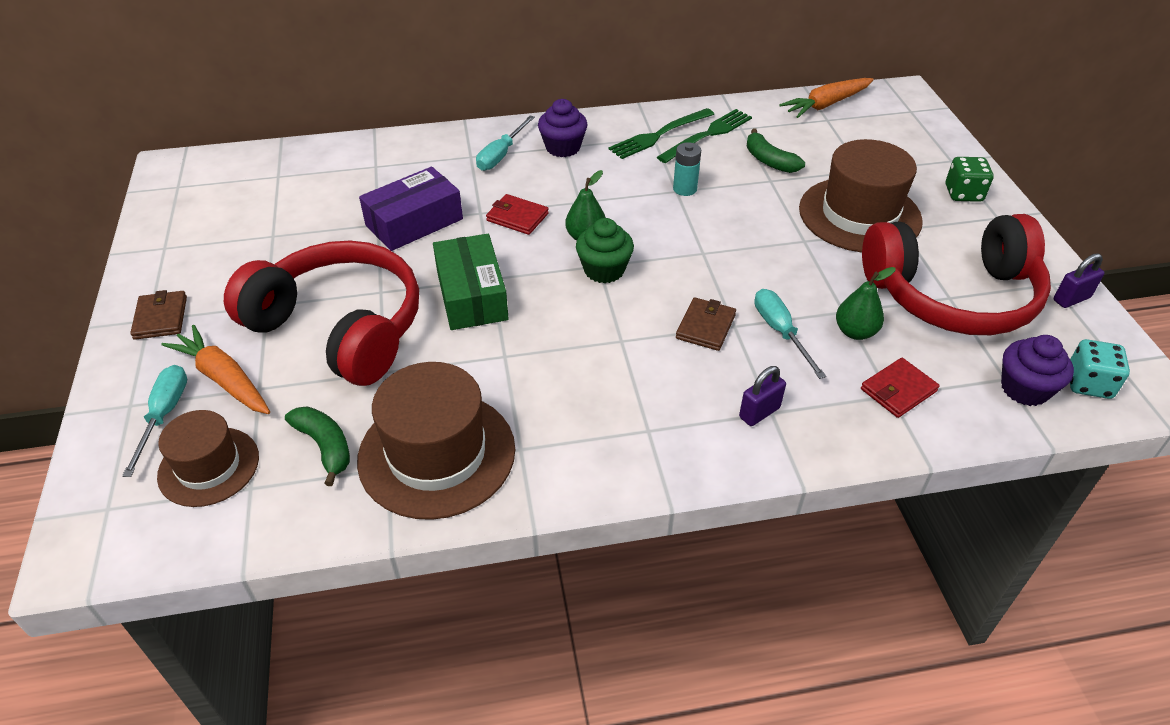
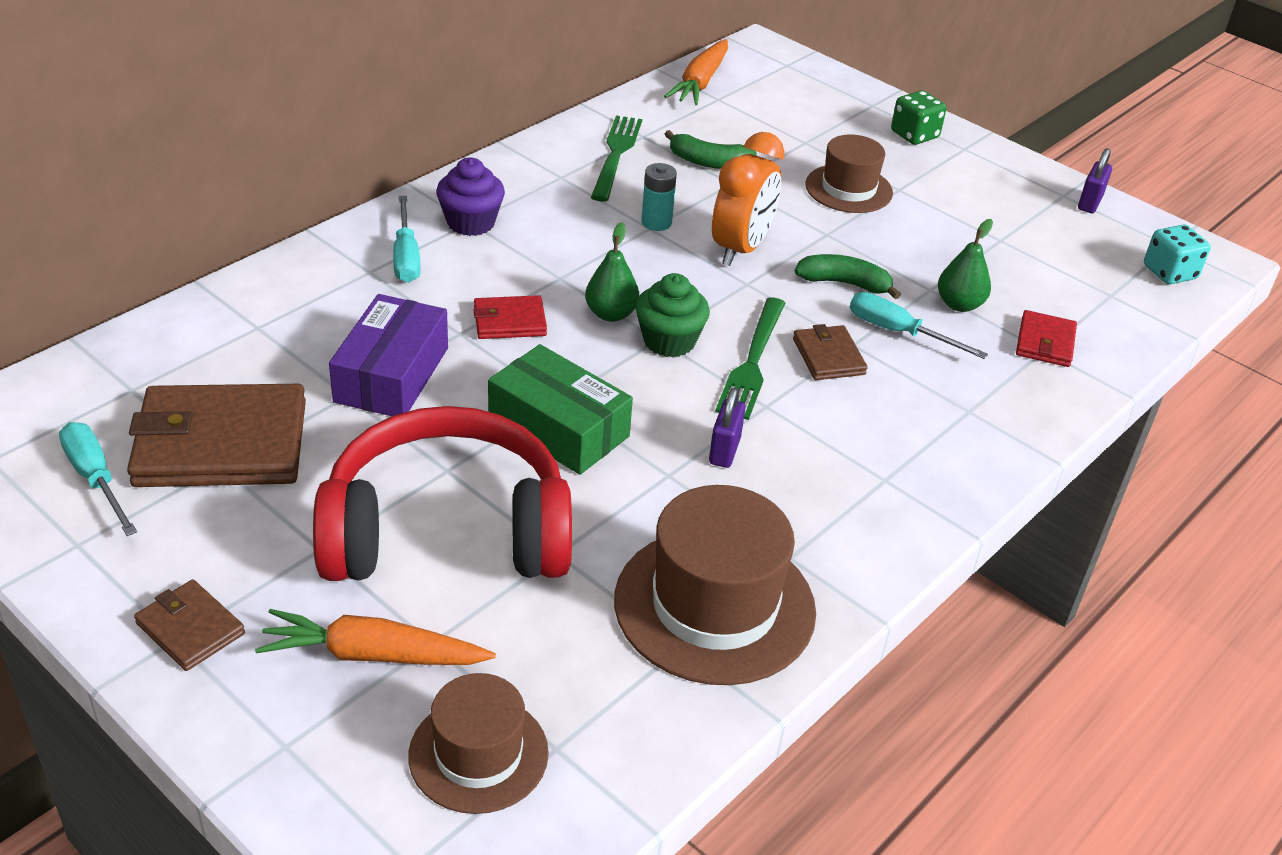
camera: 40 degrees left, 5 degrees down
(164, 415) = (348, 732): turquoise screwdriver -> turquoise screwdriver (96, 479)
(286, 224) = (221, 443): none -> brown wallet
(325, 446) = (587, 661): green banana -> green banana (844, 283)
(659, 135) = (564, 172): green fork -> green fork (752, 362)
(725, 228) = (740, 249): none -> orange clock
(759, 412) = (959, 416): purple padlock -> purple padlock (724, 451)
(859, 215) = (848, 189): brown hat -> brown hat, size x0.62
(952, 295) = (1000, 237): red headphones -> none
(1024, 389) = (1132, 297): purple cupcake -> none

